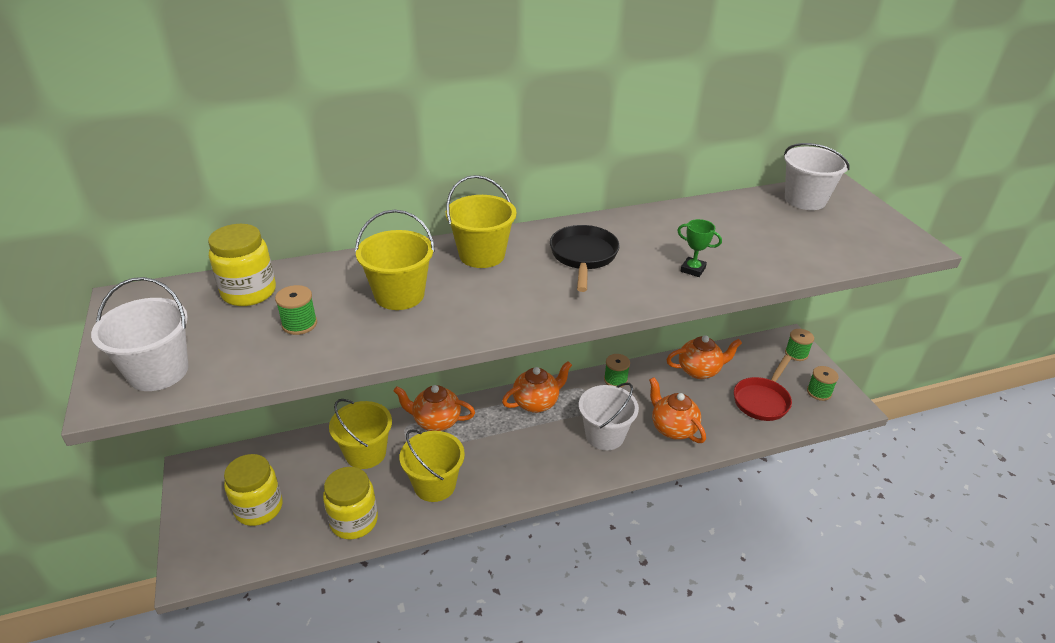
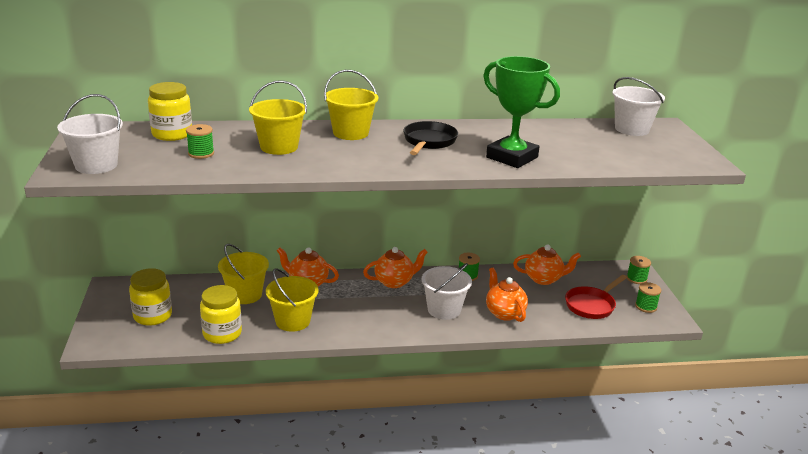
camera: 10 degrees right, 10 degrees down
(693, 269) = (512, 157): green trophy -> green trophy, size x2.38

